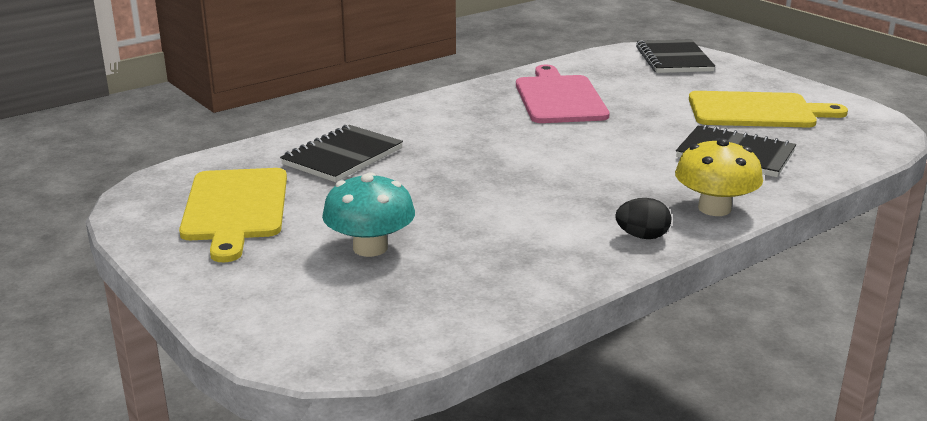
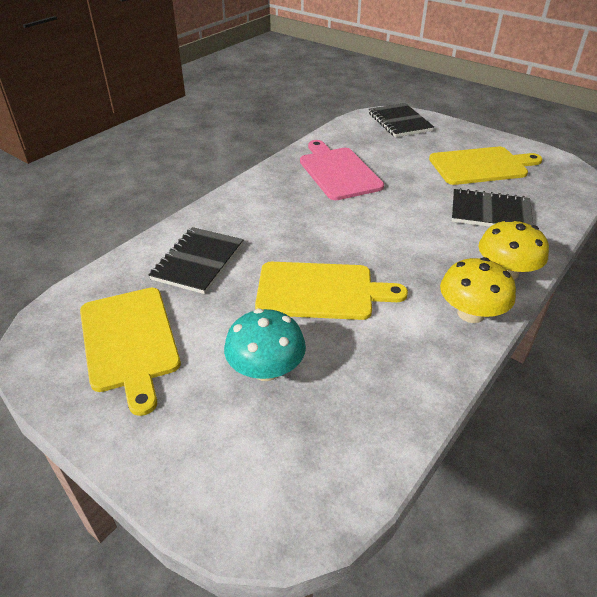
camera: 15 degrees left, 15 degrees up
(470, 196) = (320, 291): none -> yellow cutting board
(642, 236) = (471, 313): black egg -> yellow mushroom

